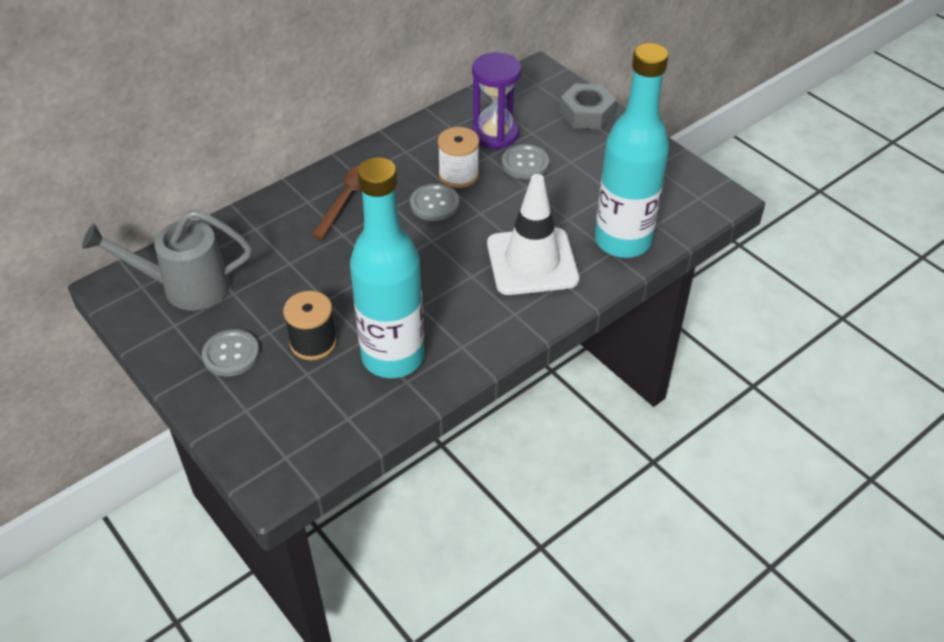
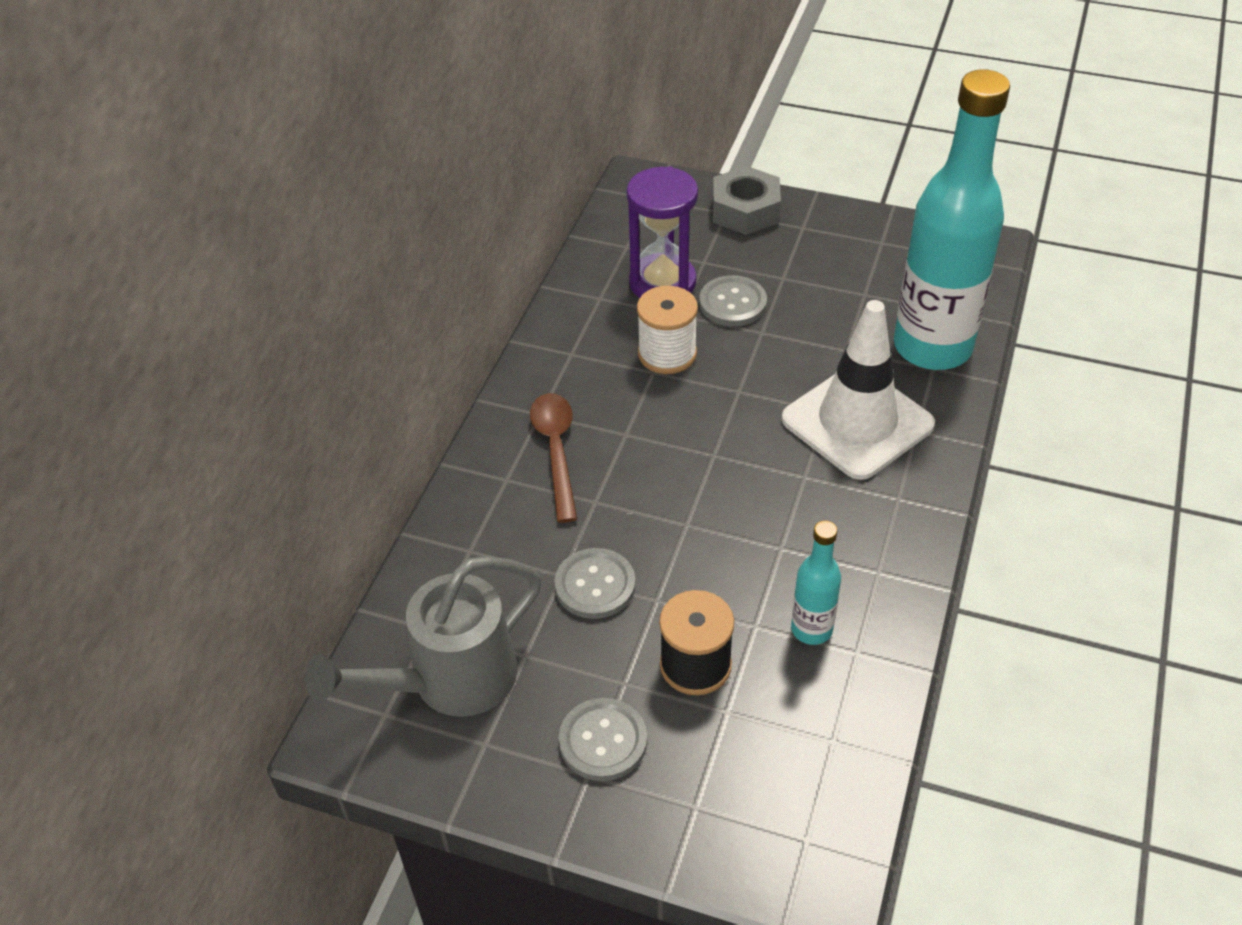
camera: 30 degrees left, 0 degrees up
(393, 357) = (811, 629): turquoise bottle -> turquoise bottle, size x0.44
(434, 204) = (673, 405): grey button -> grey button (595, 585)

